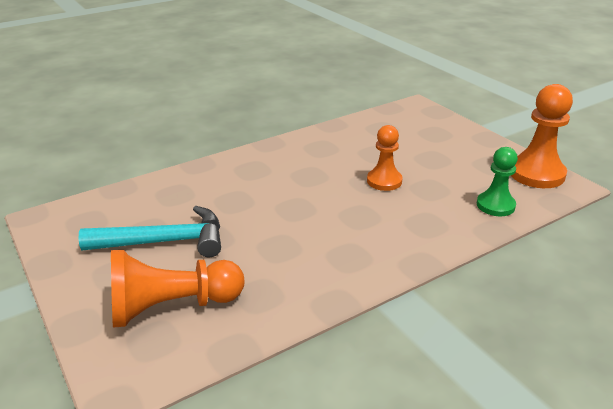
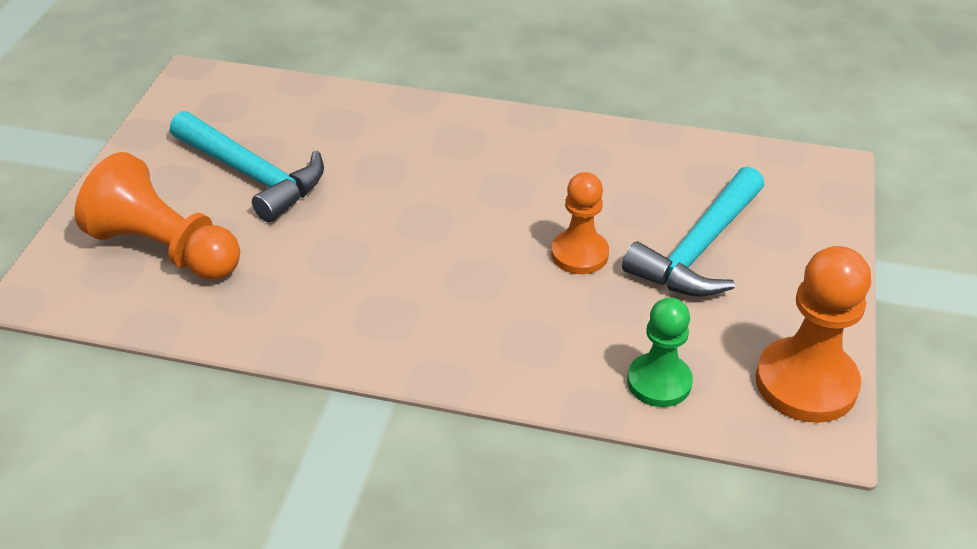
camera: 45 degrees right, 10 degrees up
(423, 154) = (698, 249): none -> turquoise hammer

